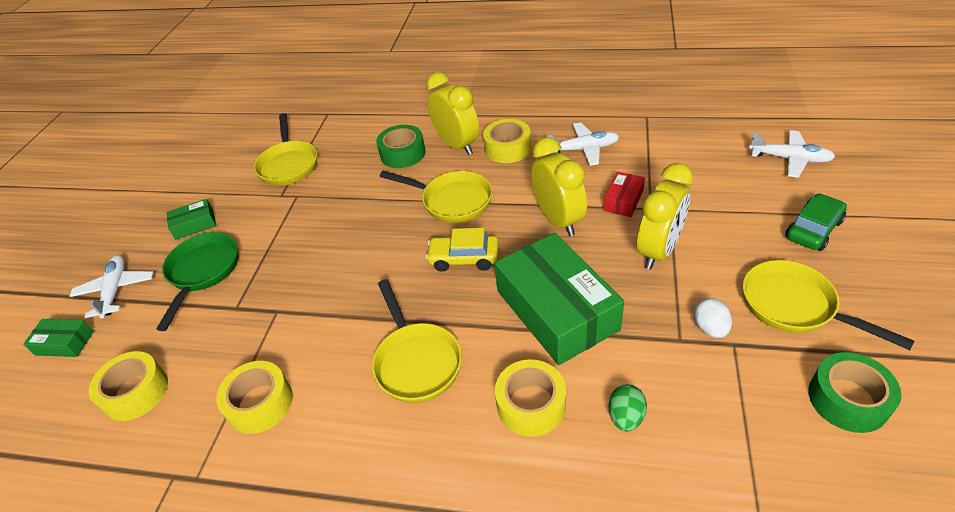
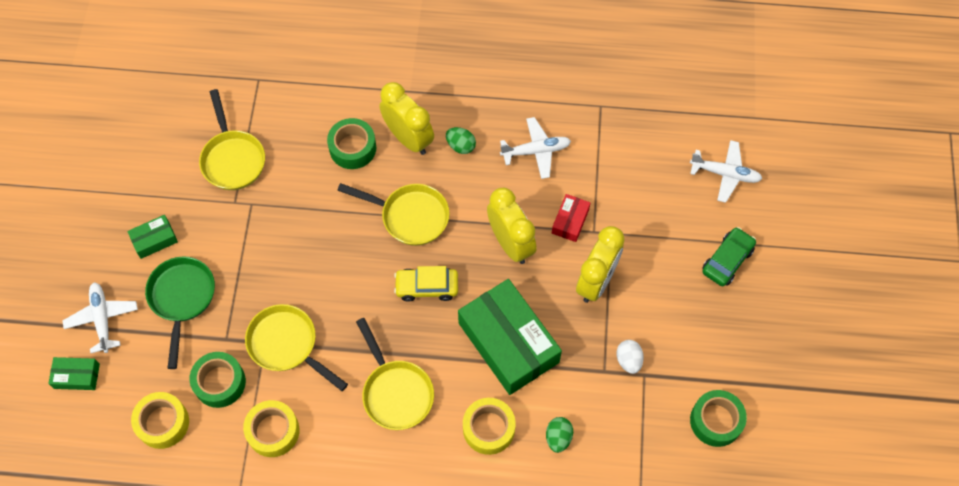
camera: 10 degrees left, 20 degrees up
(214, 350) = (220, 382): none -> green tape
(507, 148) = (460, 146): yellow tape -> green egg
(794, 306) = (696, 340): yellow pan -> yellow pan (287, 345)

